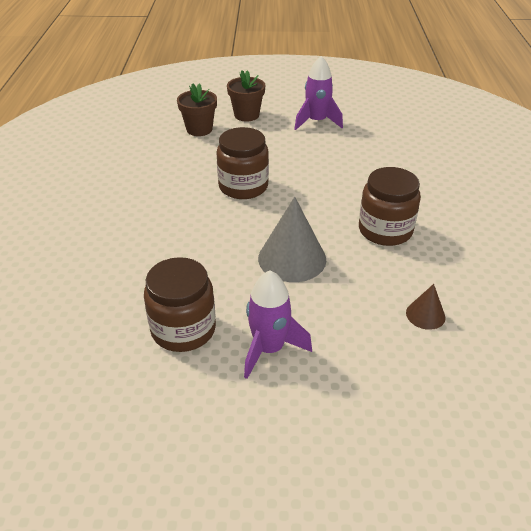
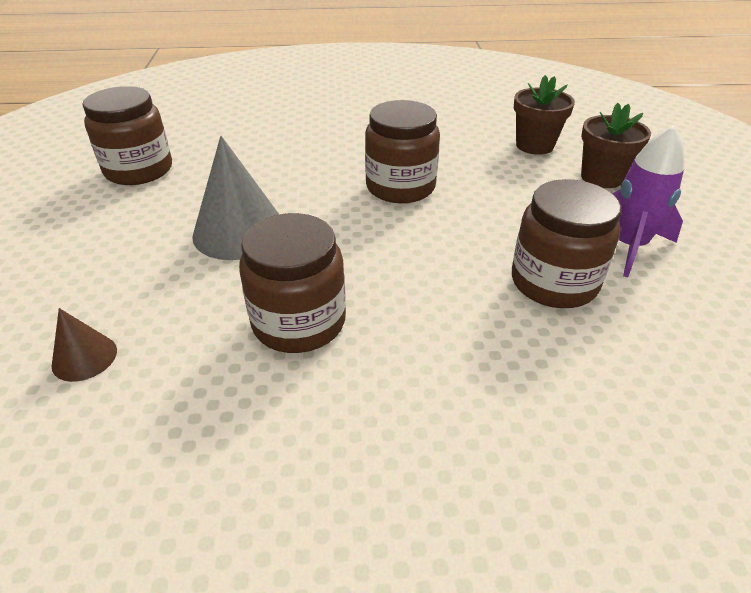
camera: 85 degrees right, 0 degrees up
(269, 349) = (86, 221): purple rocket -> none
(347, 147) = (554, 282): none -> brown jar

